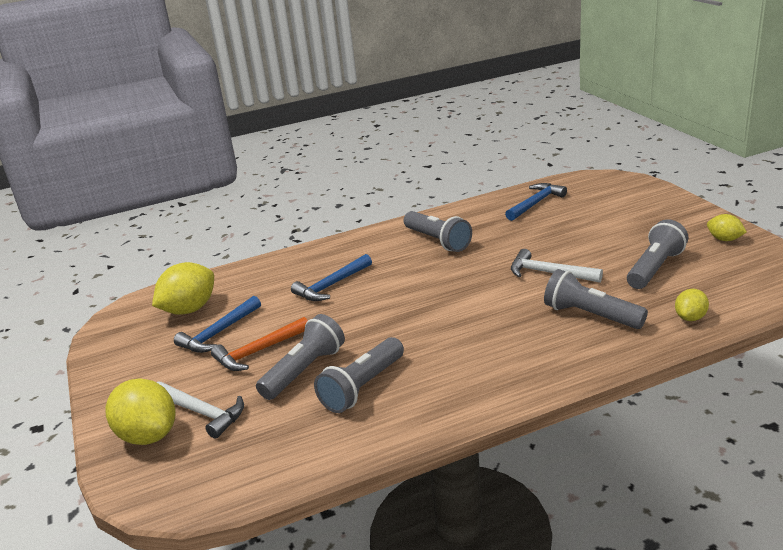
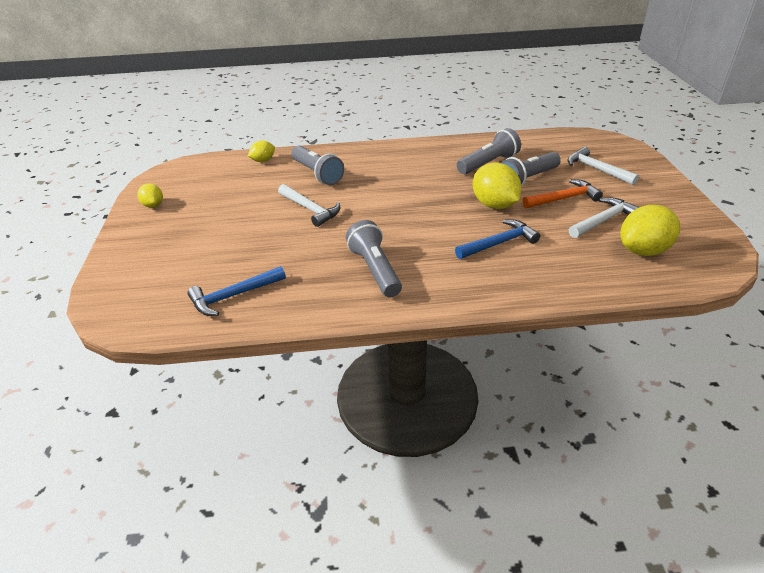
camera: 165 degrees left, 10 degrees up
(148, 435) = (628, 164): yellow lemon -> yellow lemon (494, 205)
(219, 333) = (603, 220): blue hammer -> white hammer
(655, 268) = (234, 195): grey flashlight -> none

